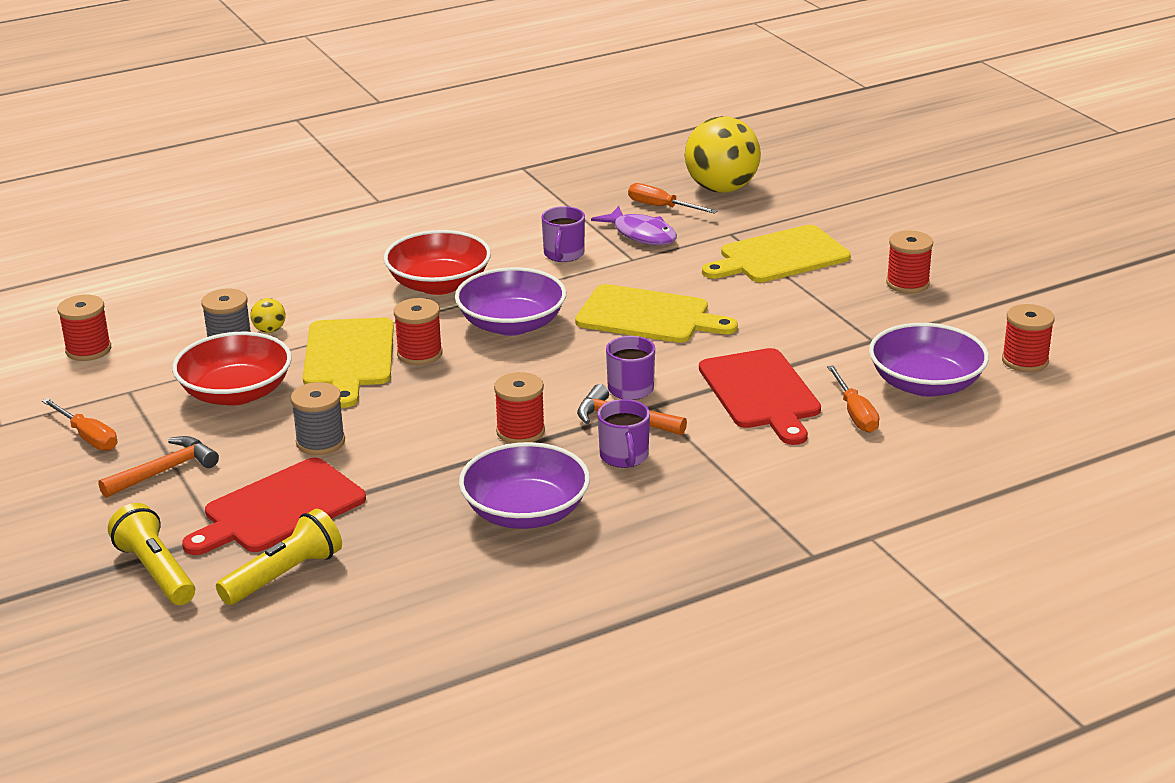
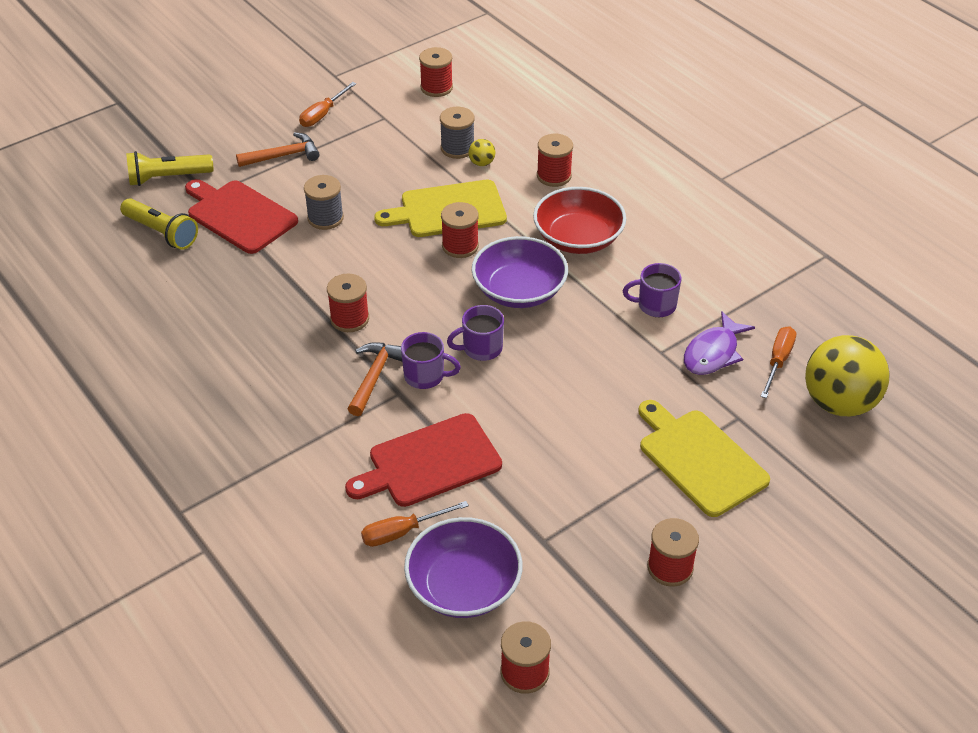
camera: 80 degrees right, 15 degrees up
(156, 571) = (168, 178): yellow flashlight -> yellow flashlight turned 150 degrees counterclockwise
(165, 471) = (283, 156): orange hammer -> orange hammer turned 60 degrees counterclockwise
(236, 393) = (388, 165): red bowl -> none
(321, 288) = (554, 176): none -> red spool
(525, 512) = (237, 337): purple bowl -> none
(624, 457) = (317, 383): purple mug -> purple mug (481, 348)
(648, 316) = (553, 374): yellow cutting board -> none

